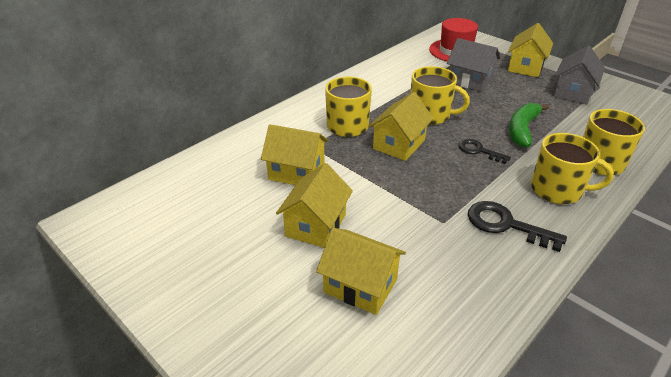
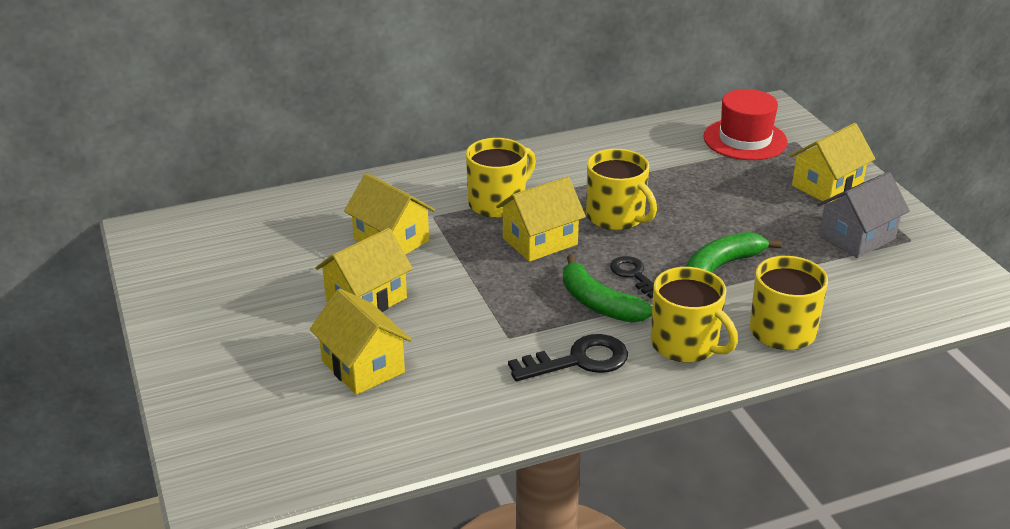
camera: 25 degrees right, 5 degrees down
(469, 81) = (719, 186): grey house -> none
(477, 177) = (598, 303): none -> green banana
(506, 225) = (578, 360): black key -> black key turned 105 degrees clockwise

